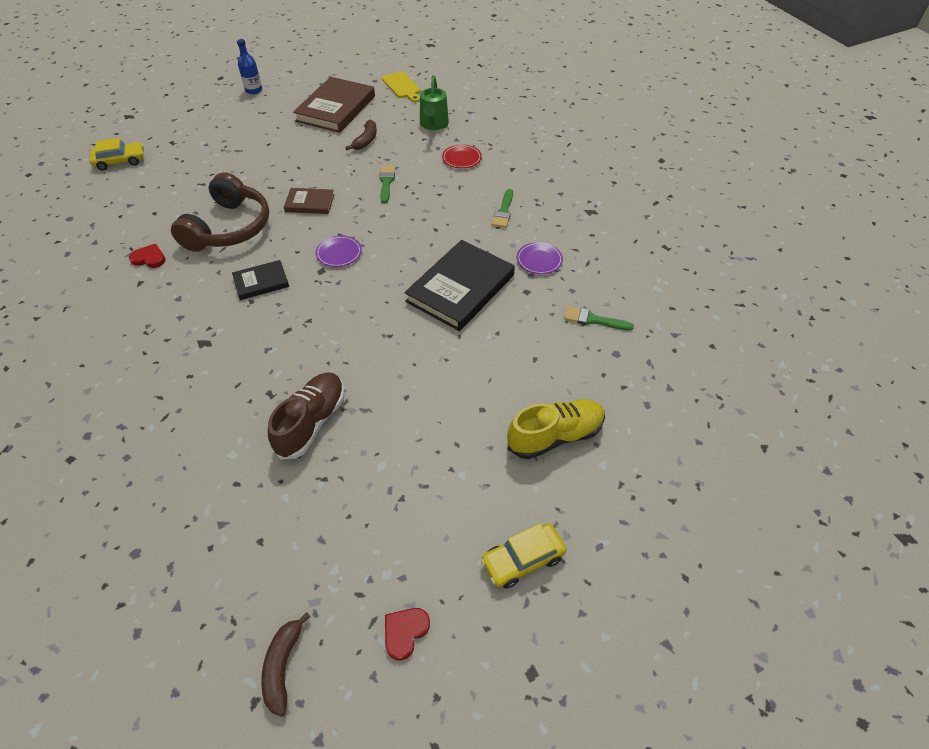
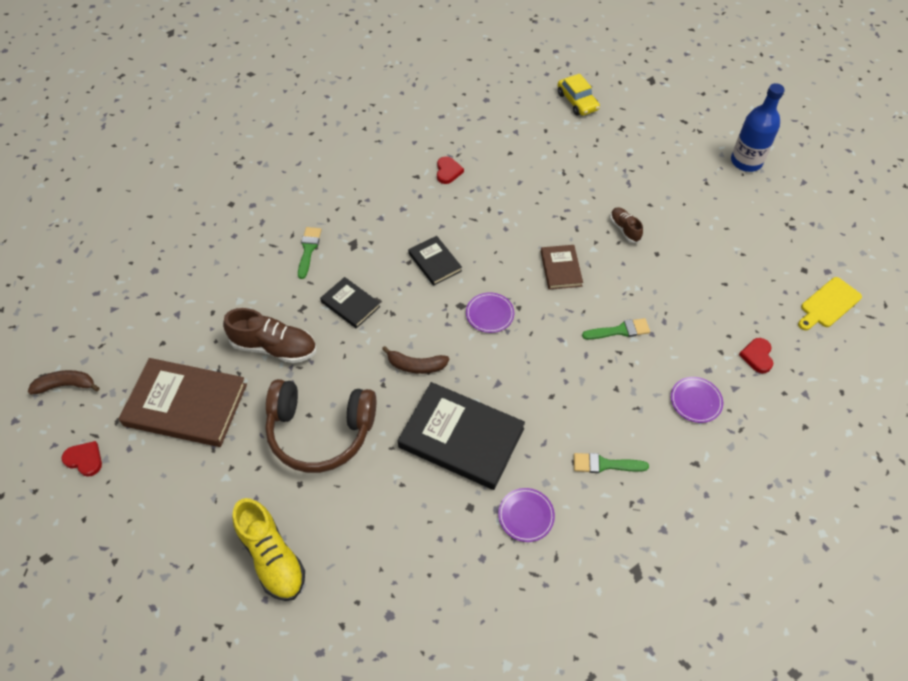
camera: 80 degrees right, 5 degrees up
(229, 228) = (504, 214): brown headphones -> brown headphones (320, 431)
(254, 90) = (746, 161): blue bottle -> blue bottle, size x1.57
(283, 352) = (350, 304): none -> black book
(286, 161) = (624, 229): none -> brown shoe
(336, 108) = (745, 247): brown book -> brown book (186, 405)
(366, 140) = (693, 292): brown banana -> brown banana (416, 366)
(433, 124) = (757, 356): green watering can -> red heart
(461, 158) = (695, 401): red plate -> purple plate
(523, 559) = (141, 540): yellow car -> none
(593, 320) = (438, 586): green brush -> green brush (308, 249)

